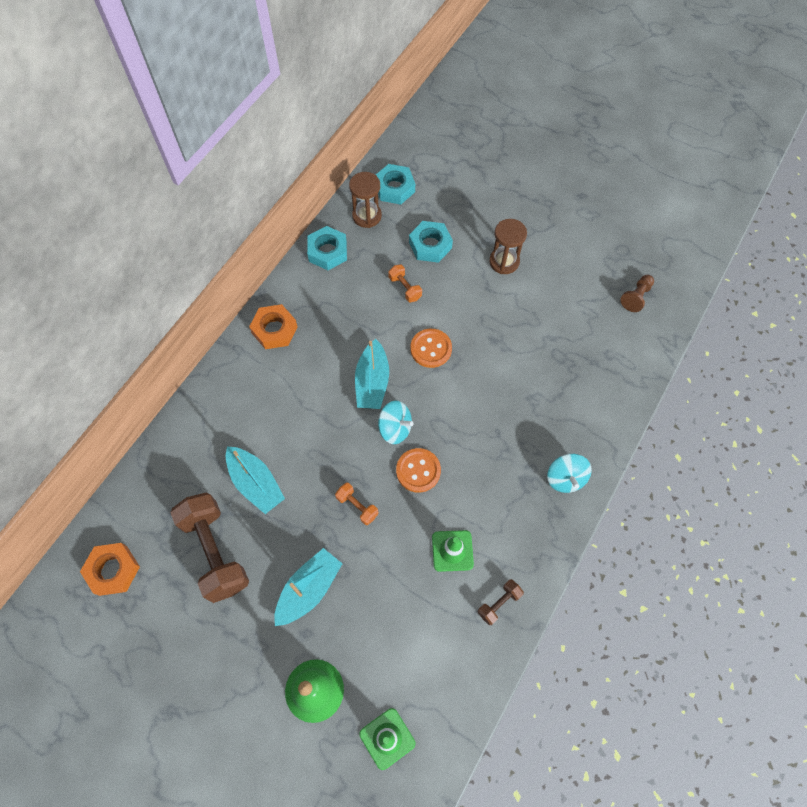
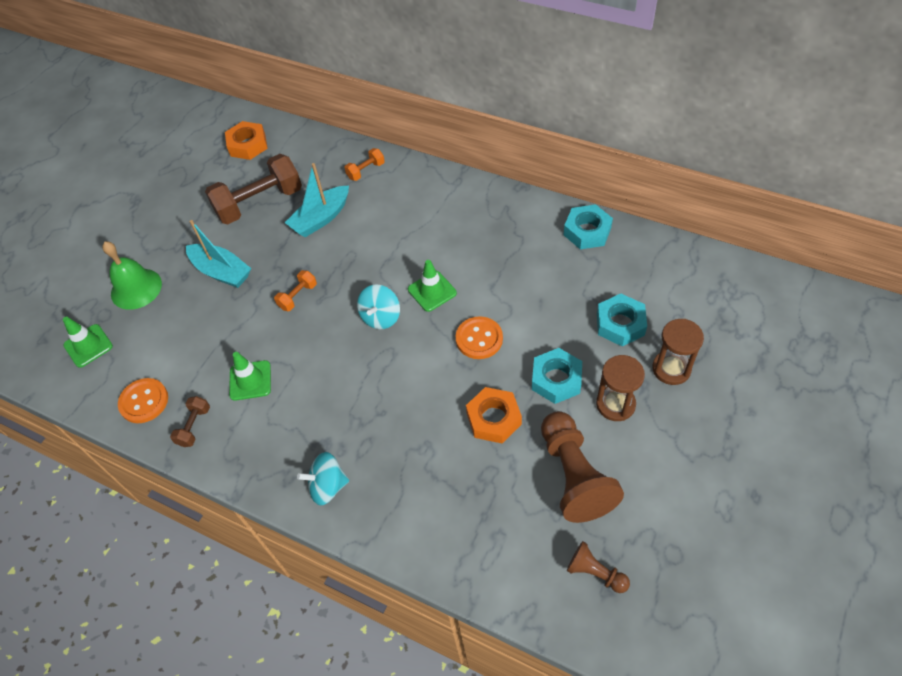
camera: 90 degrees right, 10 degrees down
(274, 330) = (482, 204): orange nut -> orange nut (493, 418)
(367, 216) = (645, 259): brown hourglass -> brown hourglass (671, 369)
(372, 382) = (432, 291): turquoise boat -> green traffic cone
(394, 188) = (695, 279): turquoise nut -> turquoise nut (556, 379)
(405, 288) = (554, 306): orange dumbbell -> orange dumbbell (366, 171)
(418, 471) = (335, 342): orange button -> orange button (144, 401)
(499, 603) = (194, 426): brown dumbbell -> brown dumbbell turned 60 degrees clockwise
(562, 298) = (574, 475): none -> brown pawn

